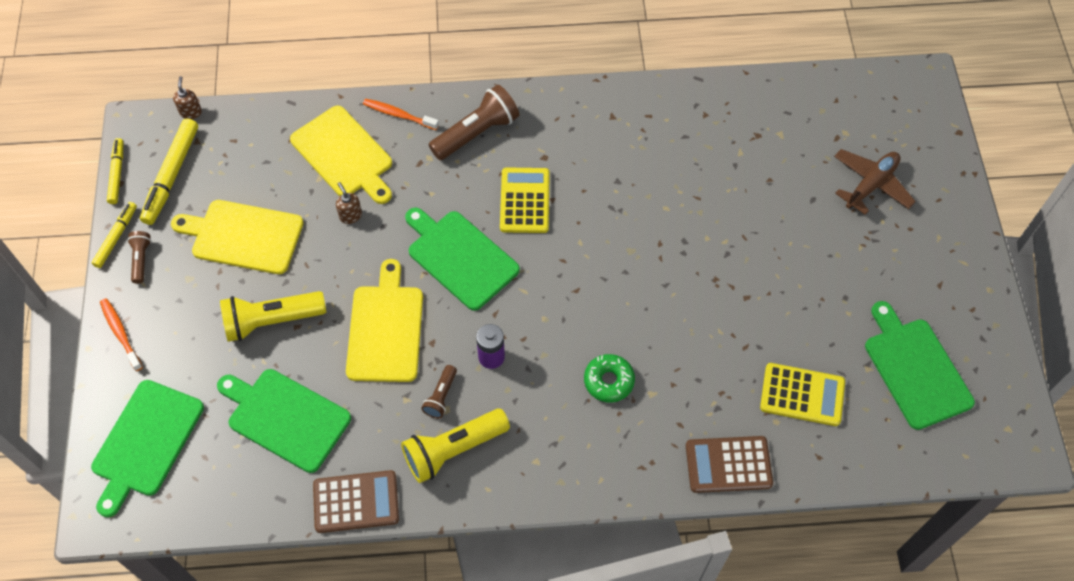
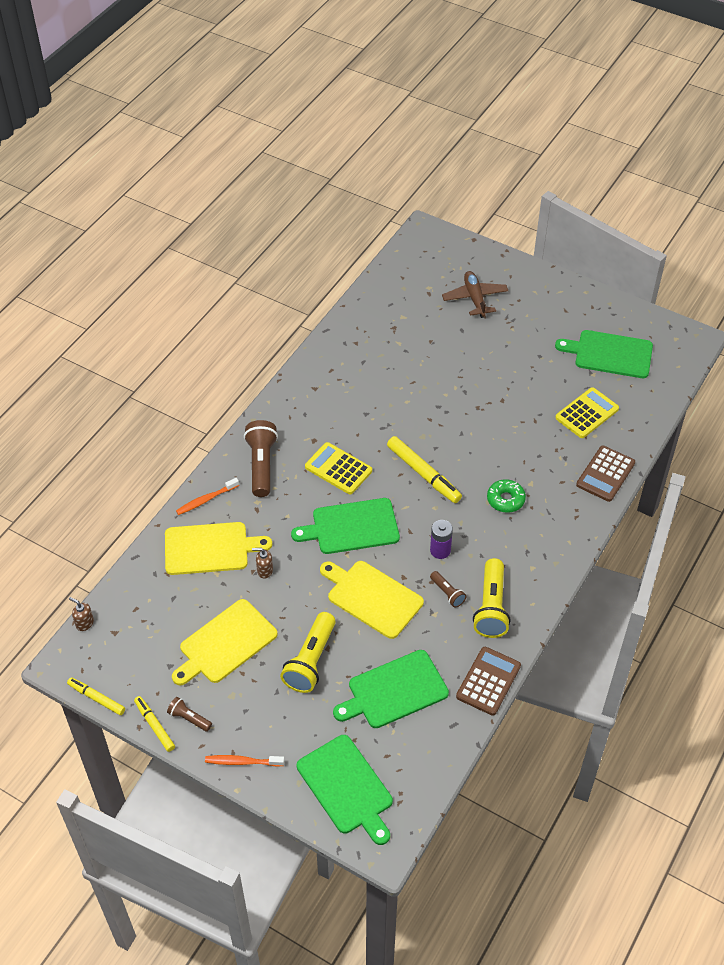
camera: 55 degrees left, 10 degrees down
(171, 175) = (131, 663): yellow marker -> yellow marker (423, 474)

